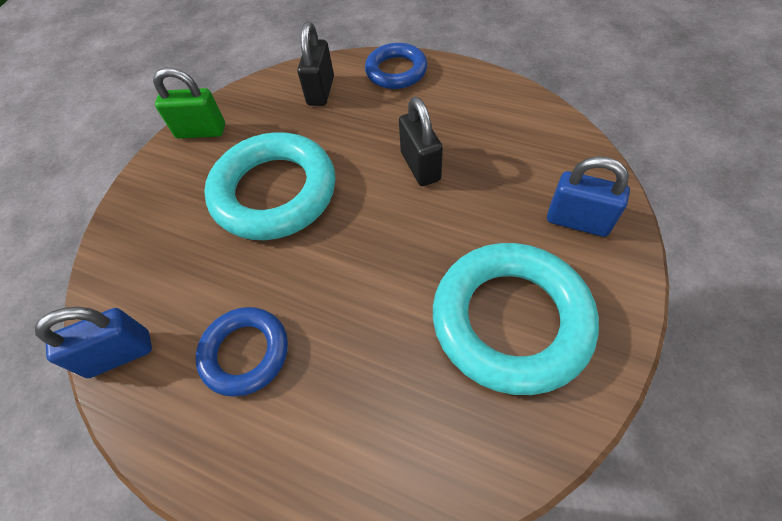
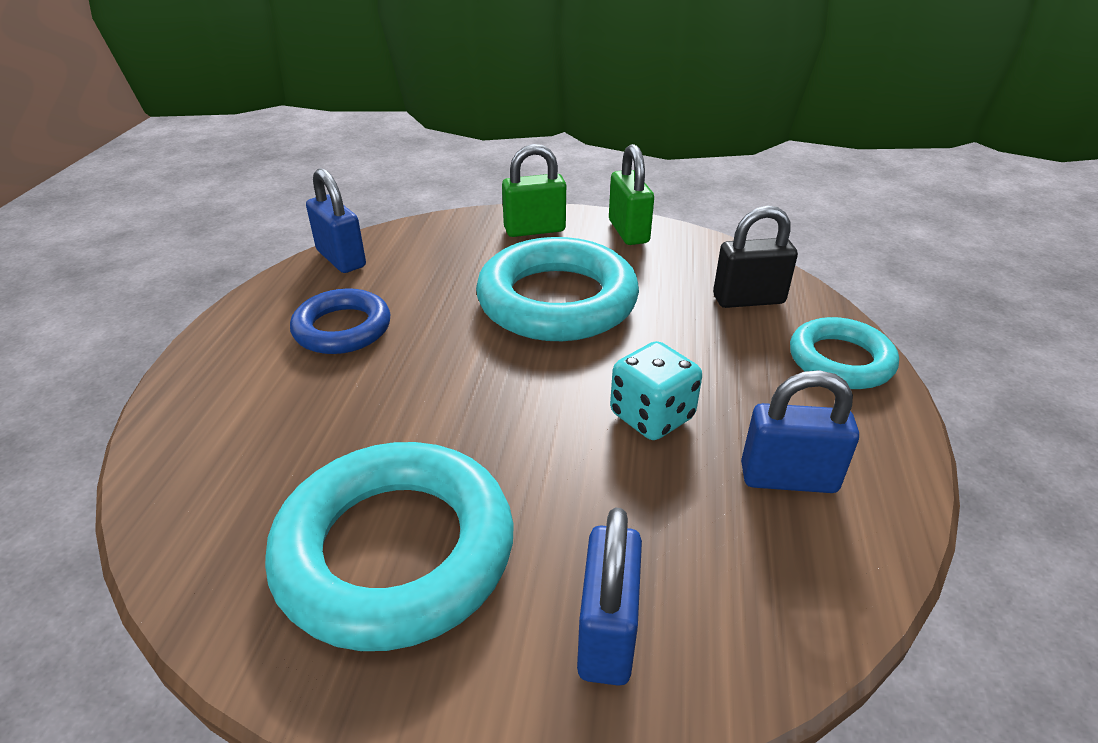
camera: 70 degrees right, 20 degrees down
(161, 190) = (534, 230): none -> green padlock
(396, 71) = (840, 360): blue ring -> turquoise ring
(420, 166) = (651, 416): black padlock -> turquoise dice
(484, 121) = (788, 478): none -> blue padlock

